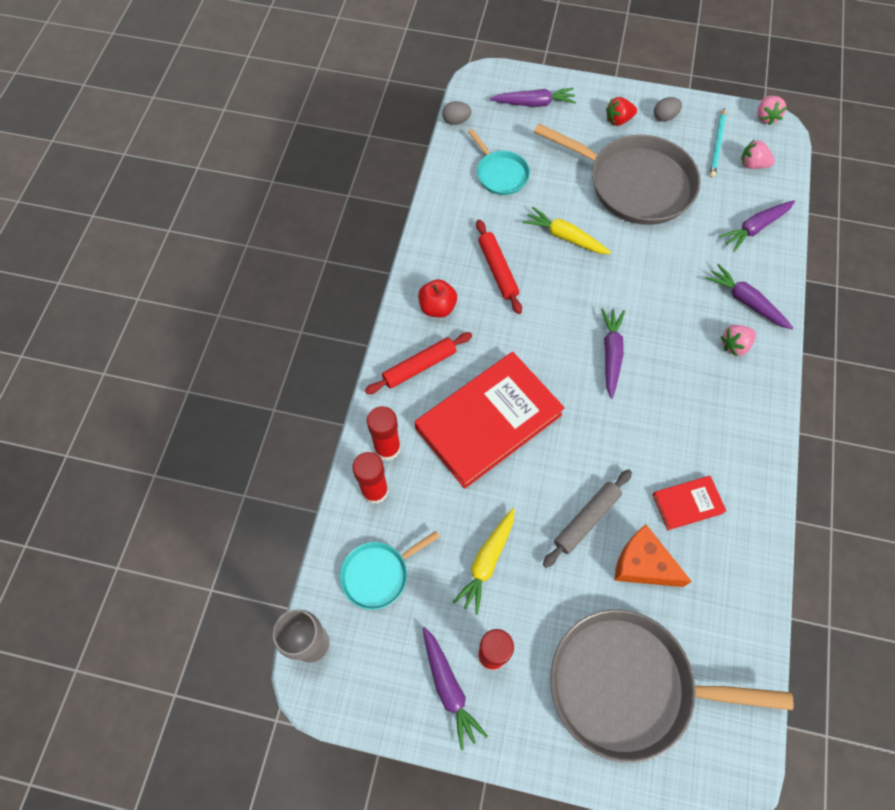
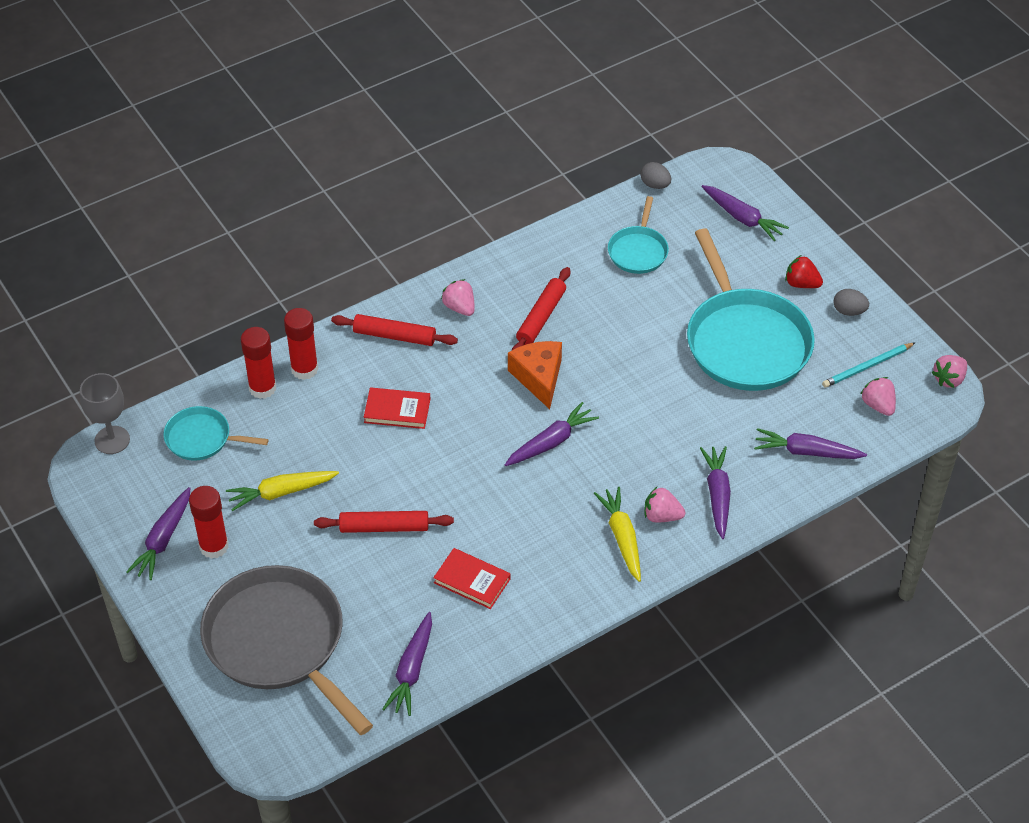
camera: 45 degrees right, 15 degrees down
(437, 307) = (459, 307): red apple -> pink strawberry
(488, 421) = (397, 410): red book -> red book, size x0.46
(565, 237) = (628, 335): yellow carrot -> yellow carrot (622, 537)
(586, 519) = (384, 527): grey rolling pin -> red rolling pin
(635, 184) = (745, 342): grey pan -> turquoise pan
(642, 564) = (386, 587): orange cheese -> orange cheese (538, 377)
(734, 612) = (411, 670): none -> purple carrot

